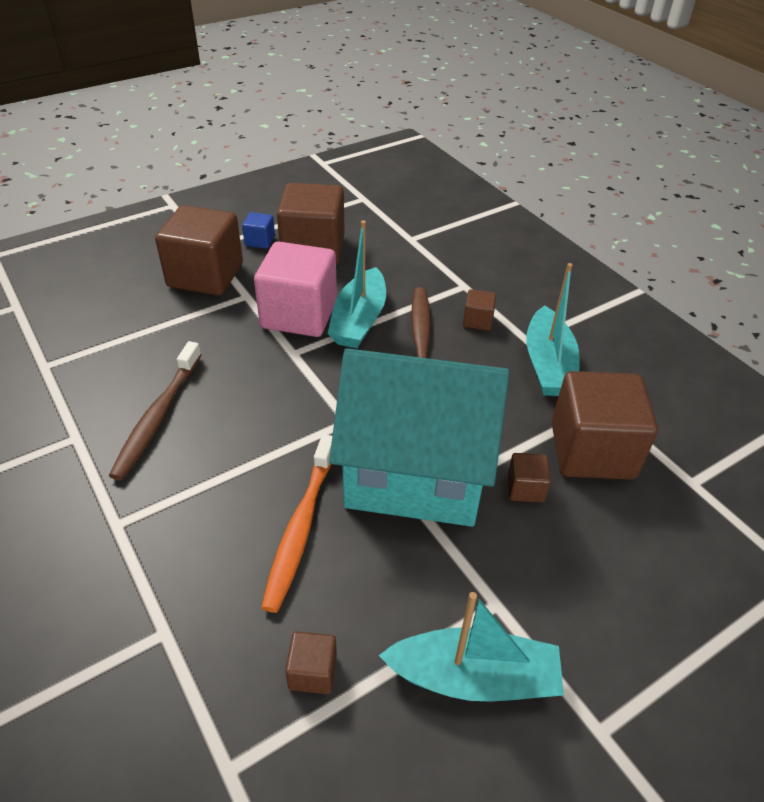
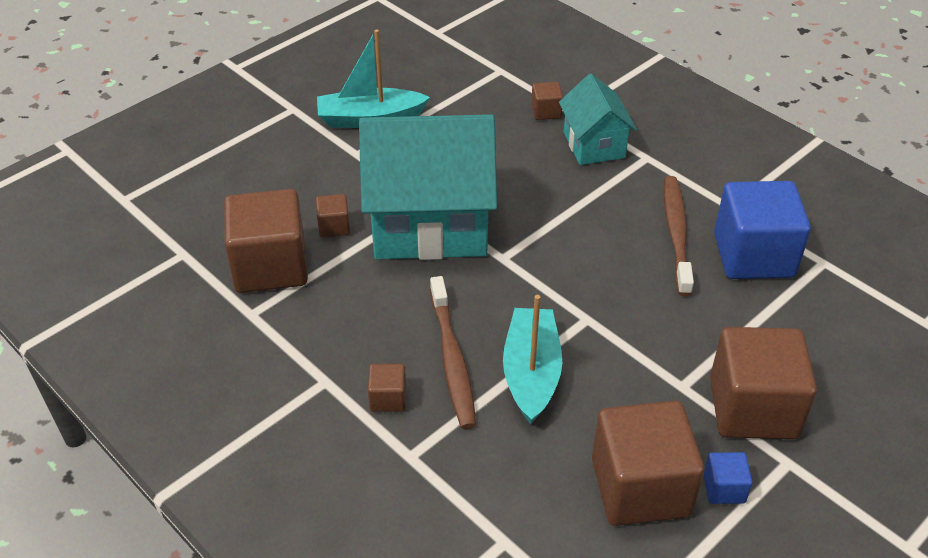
camera: 170 degrees right, 0 degrees up
(102, 382) = (753, 255): none -> blue cube
(169, 557) = (594, 145): none -> turquoise house
(299, 314) = (604, 368): pink cube -> none
(301, 527) = (510, 175): orange toothbrush -> none
(312, 672) = (470, 108): brown cube -> brown cube (546, 111)
(548, 365) = (304, 351): turquoise boat -> none

